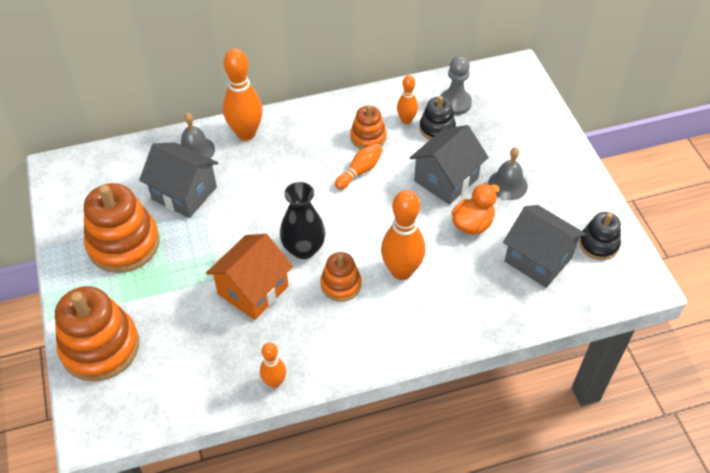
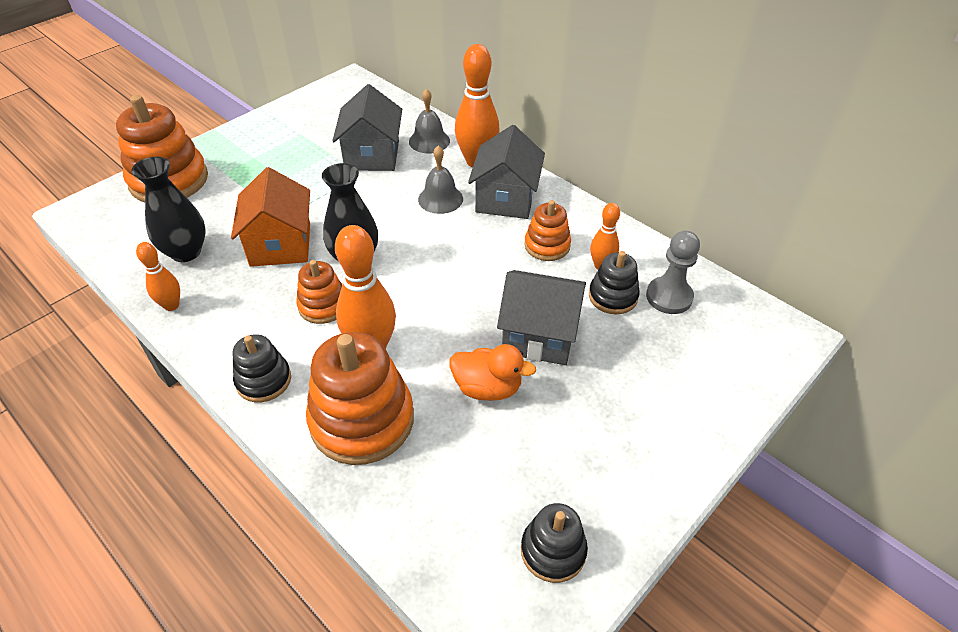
camera: 60 degrees right, 5 degrees down
(124, 244) = (290, 146): orange stacking toy -> orange stacking toy (362, 420)
(214, 357) = (186, 252): none -> black vase
(253, 290) = (280, 244): orange house -> orange house turned 75 degrees clockwise
(360, 171) = (492, 258): orange bowling pin -> none
(392, 343) = (263, 380): none -> black stacking toy
(507, 184) = (580, 400): grey bell -> grey bell (440, 199)
(538, 259) = (476, 483): grey house -> grey house (506, 199)

